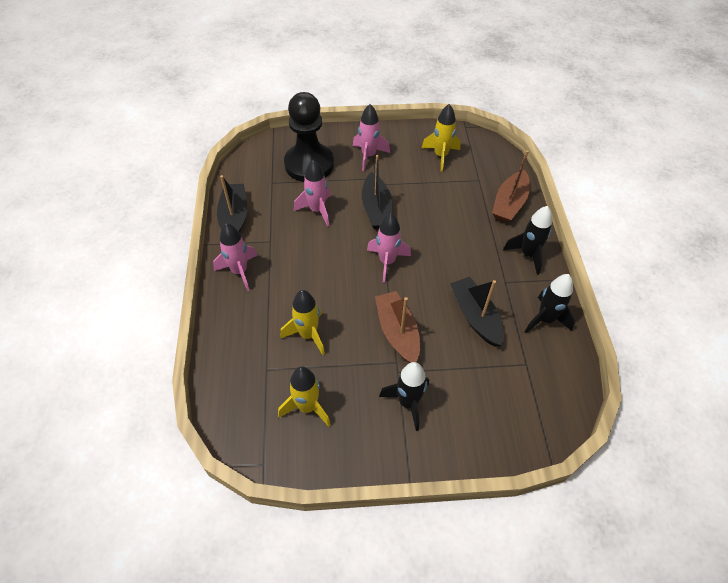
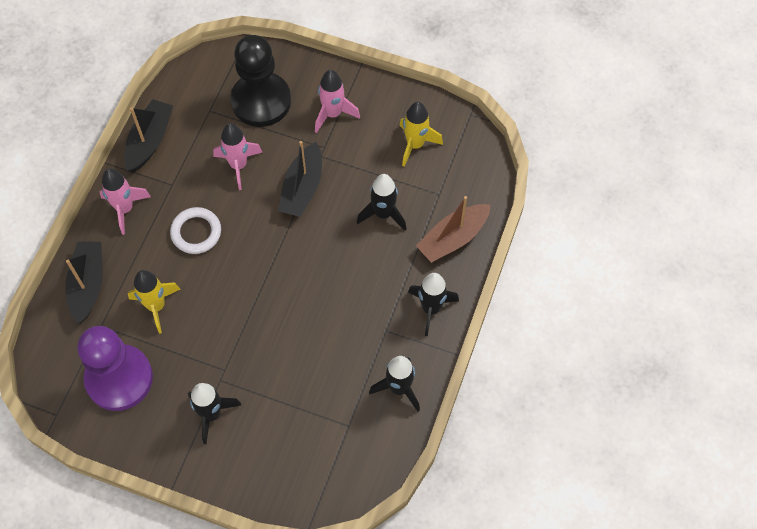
camera: 25 degrees right, 10 degrees up
(307, 407) = (119, 378): yellow rocket -> purple pawn
(310, 267) = (196, 232): none -> white ring
(387, 262) = (277, 257): pink rocket -> none
(397, 332) = (242, 339): brown boat -> none
(448, 205) = (383, 214): none -> black rocket
(475, 316) = (330, 355): black boat -> black boat (88, 284)

